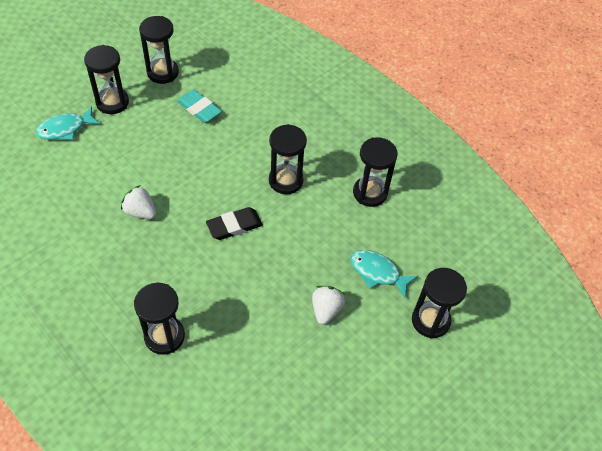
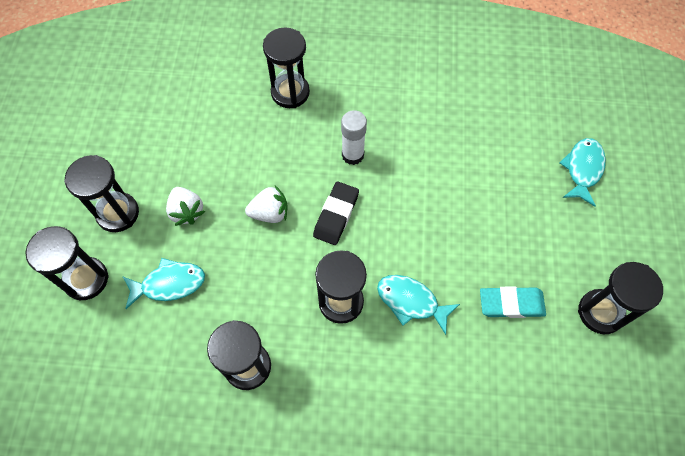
camera: 140 degrees right, 10 degrees up
(112, 102) = (589, 232): black hourglass -> black hourglass (118, 213)
(140, 212) = (423, 158): white strawberry -> white strawberry (270, 213)
(179, 252) = (352, 155): none -> white glue stick
(248, 150) = (411, 302): none -> turquoise fish

